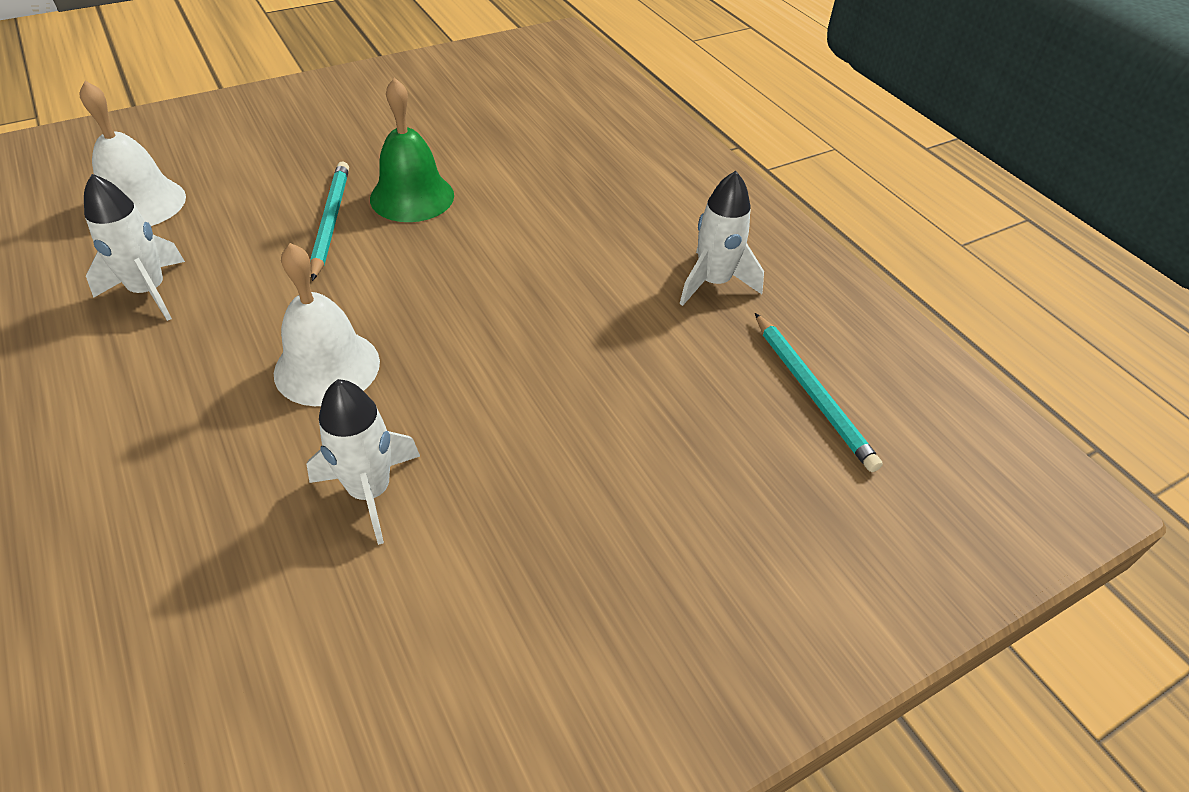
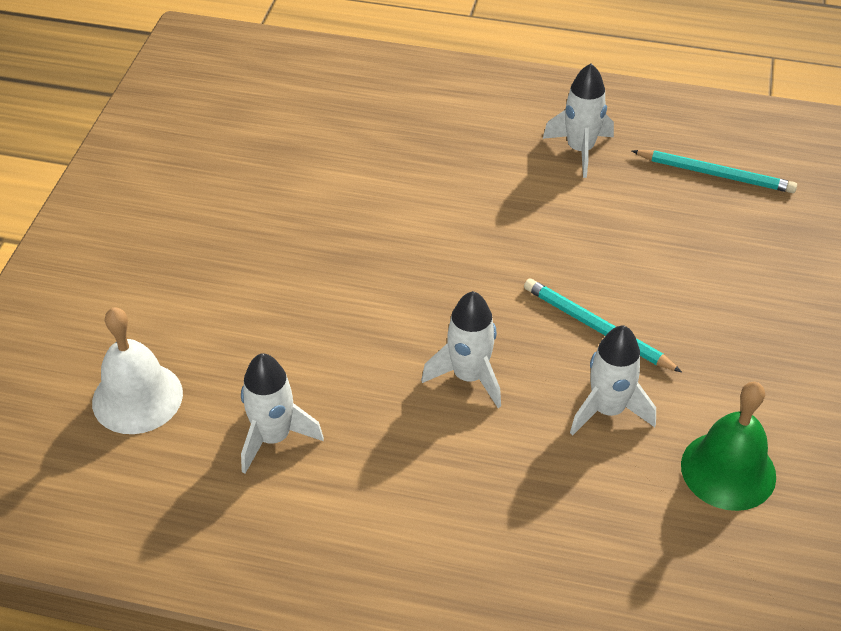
camera: 45 degrees left, 0 degrees up
(327, 367) = (468, 376): white bell -> white rocket
(330, 221) = (297, 297): turquoise pencil -> turquoise pencil (597, 328)
(412, 197) = (317, 238): green bell -> green bell (728, 470)

